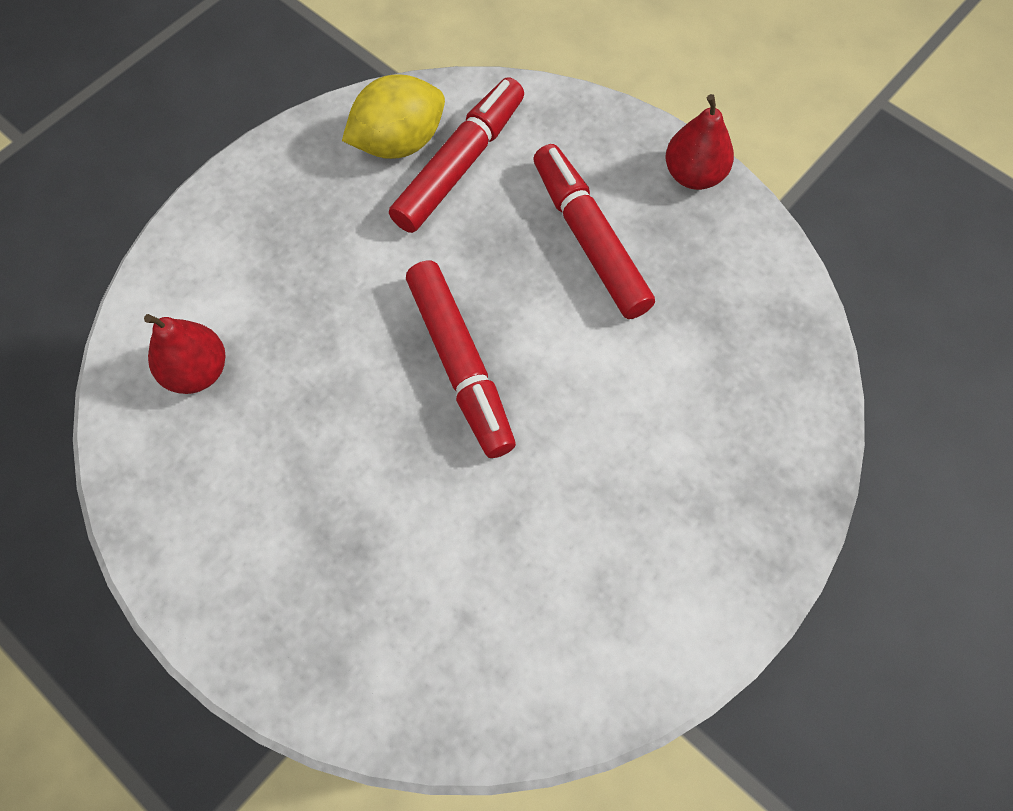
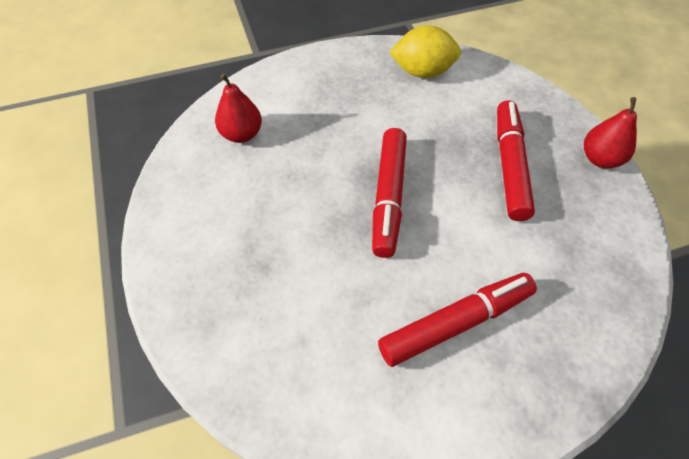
camera: 30 degrees right, 10 degrees down
(460, 164) = (451, 95): red marker -> red marker (456, 323)

